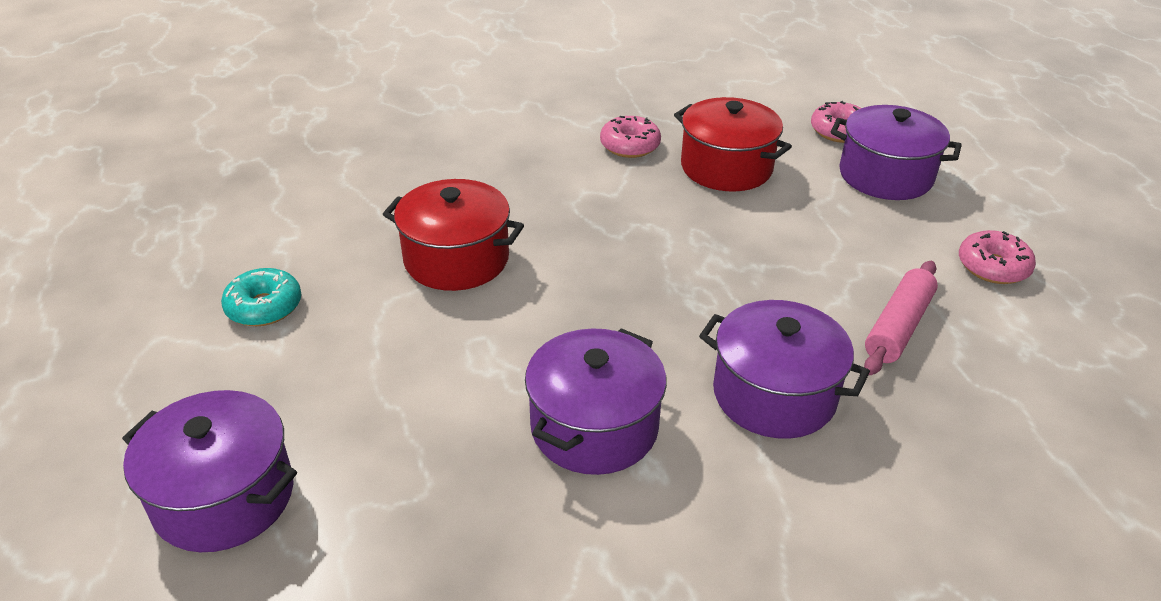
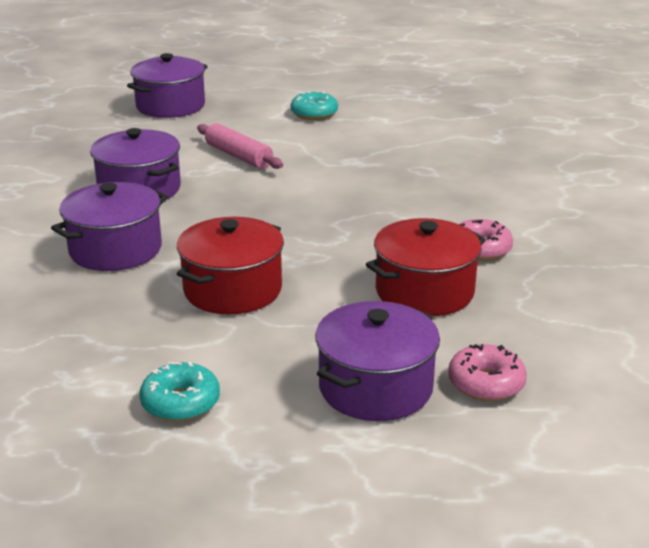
camera: 105 degrees right, 10 degrees down
(456, 259) = (334, 165): red pot -> red pot (232, 290)
(898, 327) = (141, 319): pink rolling pin -> pink rolling pin (239, 156)
(993, 267) = (180, 403): pink donut -> turquoise donut

